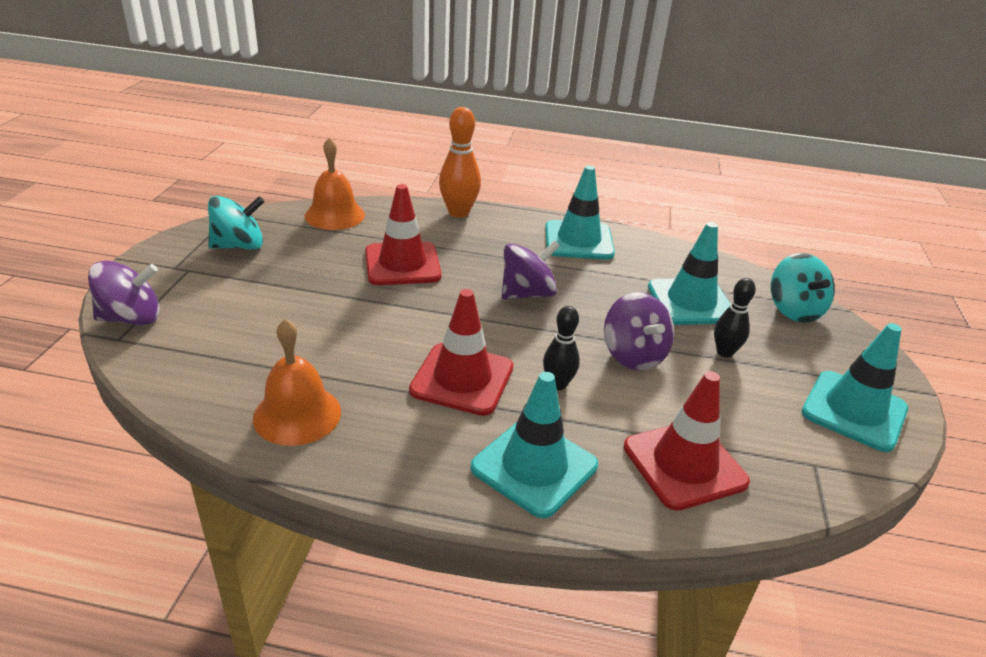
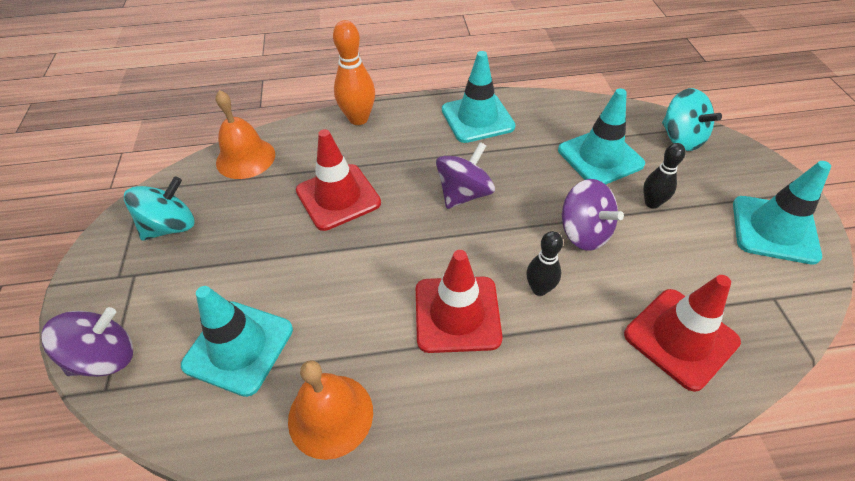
camera: 15 degrees left, 15 degrees up
(534, 467) = (566, 390): turquoise traffic cone -> turquoise traffic cone (238, 347)

